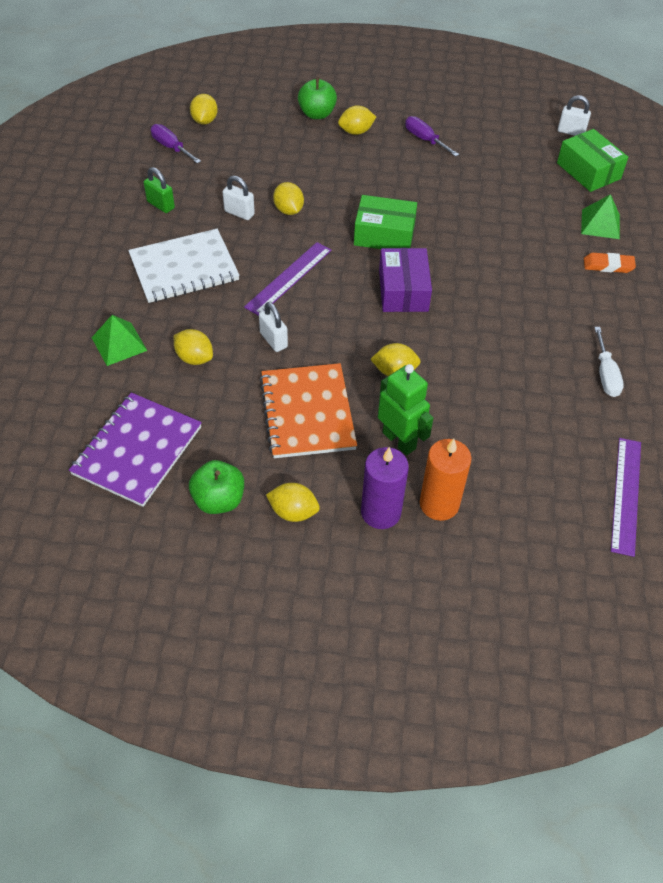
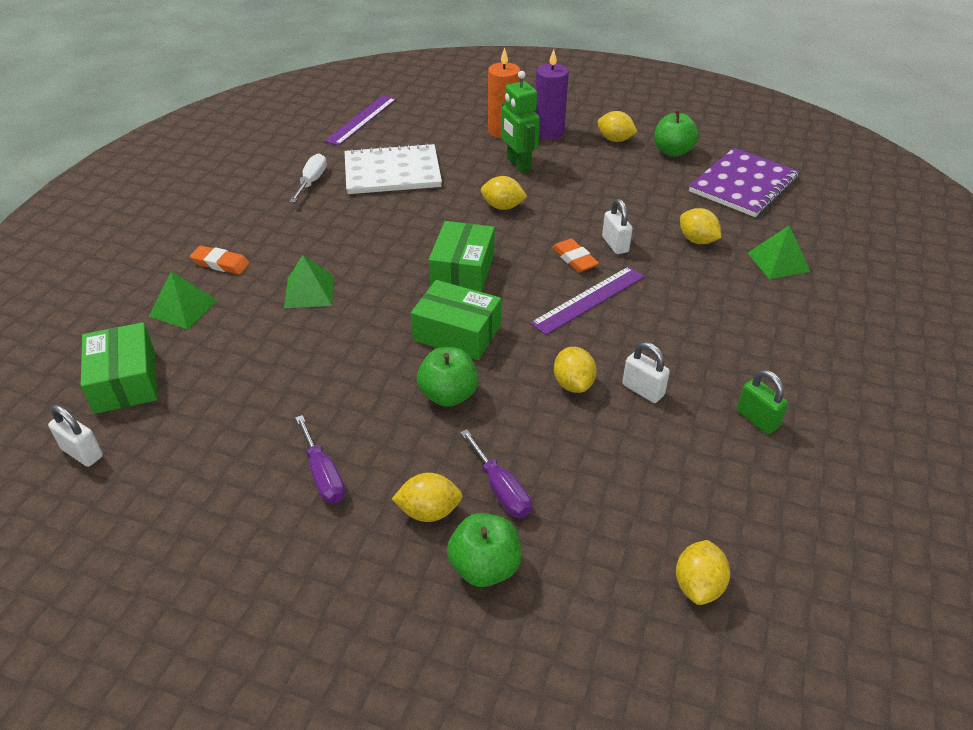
camera: 165 degrees left, 10 degrees down
(171, 147) = (755, 529): purple screwdriver -> purple screwdriver (501, 489)
(184, 268) = (715, 328): white notebook -> white notebook (392, 172)
(307, 412) = (592, 190): orange notebook -> none
(308, 317) = (574, 259): none -> orange eraser
(371, 191) = (448, 395): none -> green apple
(403, 290) = (462, 270): purple box -> green box
(517, 251) = (309, 292): none -> green pyramid

